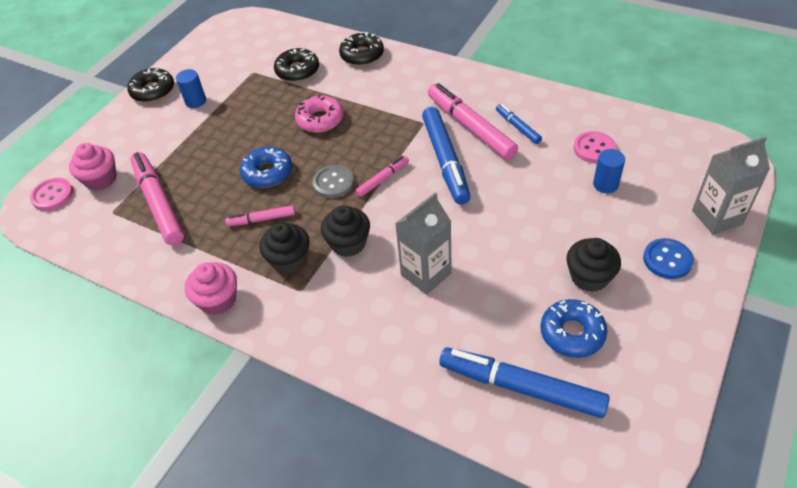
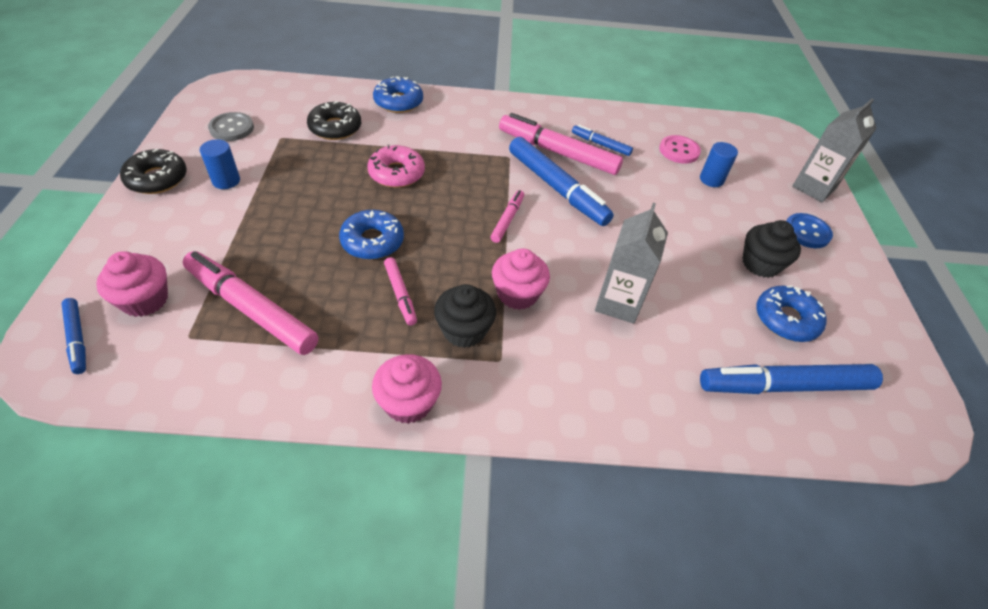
camera: 35 degrees left, 0 degrees up
(52, 195) = (77, 339): pink button -> blue marker
(261, 219) = (400, 294): pink marker -> pink marker turned 75 degrees counterclockwise
(333, 183) = (457, 235): grey button -> grey button (232, 128)
(348, 243) = (517, 294): black cupcake -> pink cupcake
(362, 55) = (398, 102): black donut -> blue donut

